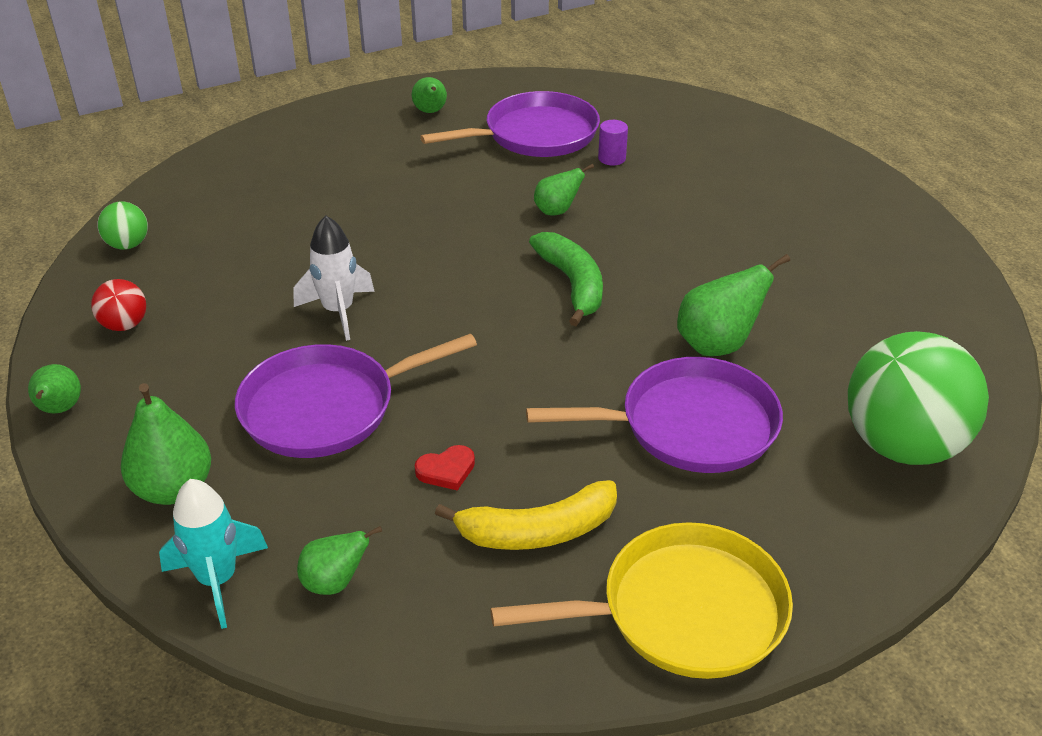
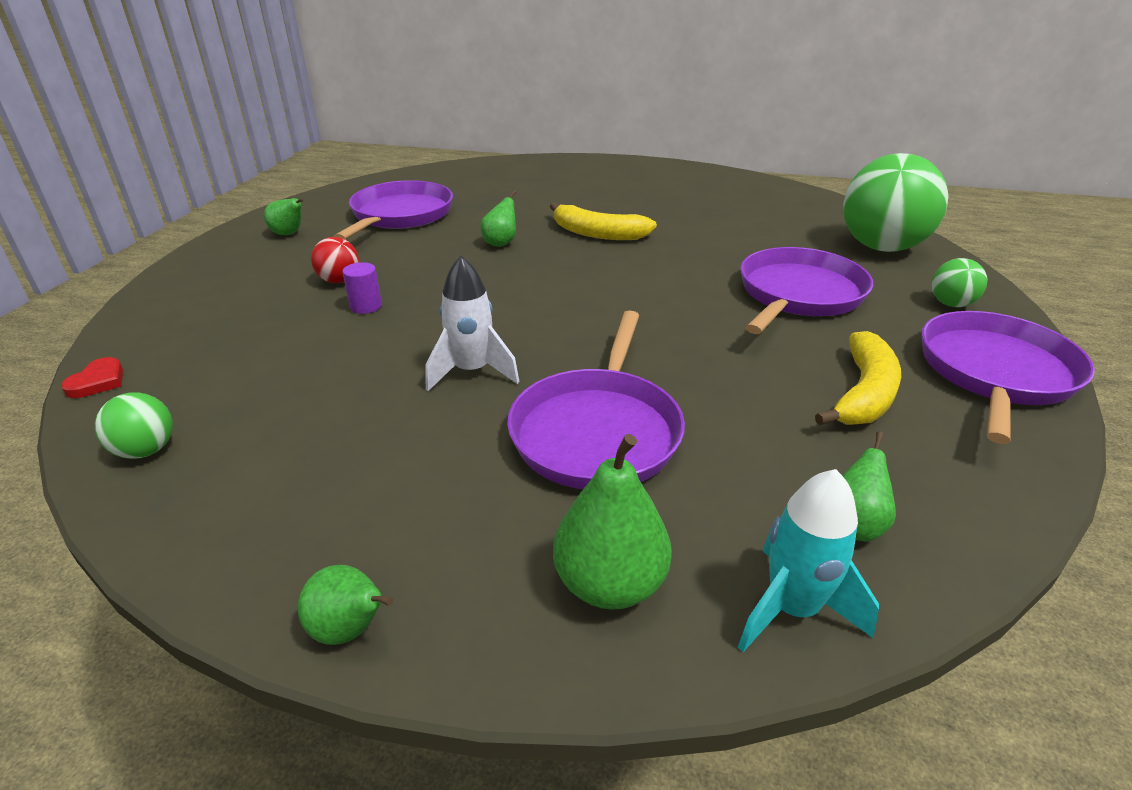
camera: 50 degrees left, 5 degrees down
(124, 325) = (279, 509): red ball -> red ball (339, 280)
(446, 470) = (750, 404): red heart -> red heart (98, 381)
(573, 284) = (592, 270): green banana -> none
(612, 158) = (477, 206): purple cylinder -> purple cylinder (366, 306)
(652, 250) = (597, 234): none -> yellow banana
(683, 611) = (995, 372): yellow pan -> purple pan
(717, 345) = (725, 255): green pear -> none
(813, 541) = (951, 304): none -> green ball

